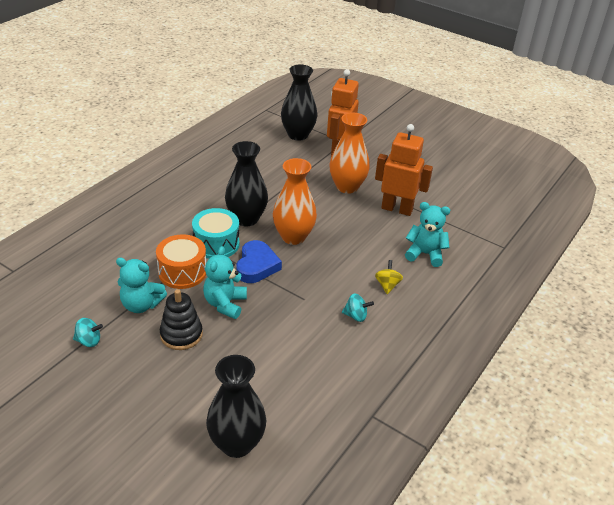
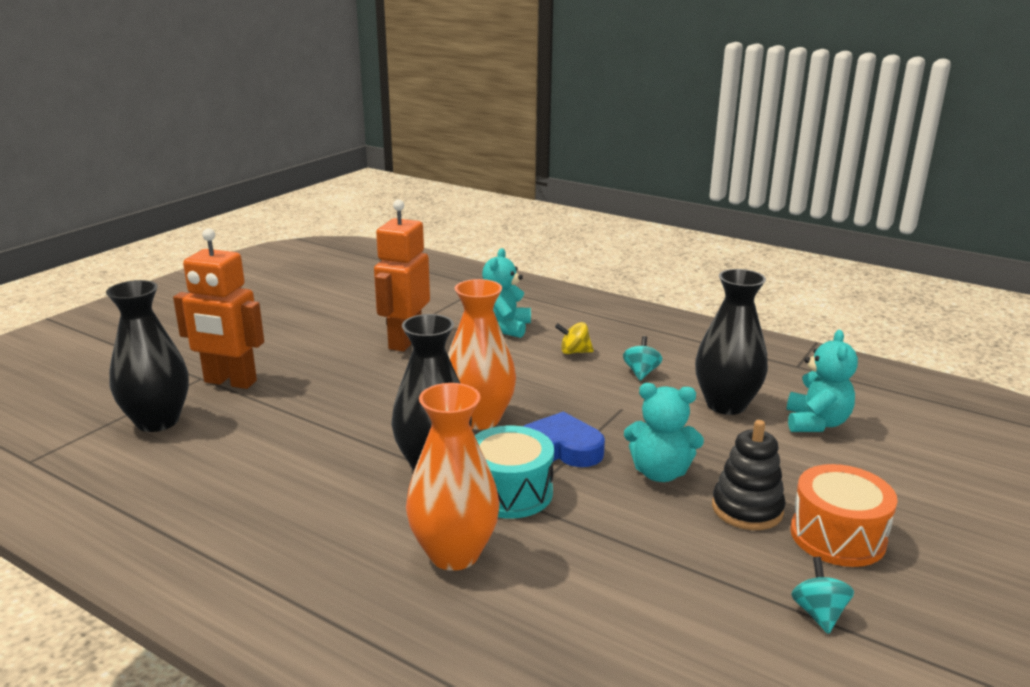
camera: 90 degrees left, 15 degrees down
(141, 305) = (698, 561): turquoise teddy bear -> turquoise teddy bear (816, 423)
(182, 272) = (596, 523): orange drum -> orange drum (837, 536)
(237, 444) = (906, 448): black vase -> black vase (726, 405)
(347, 187) = (343, 376): orange vase -> orange vase (454, 554)

